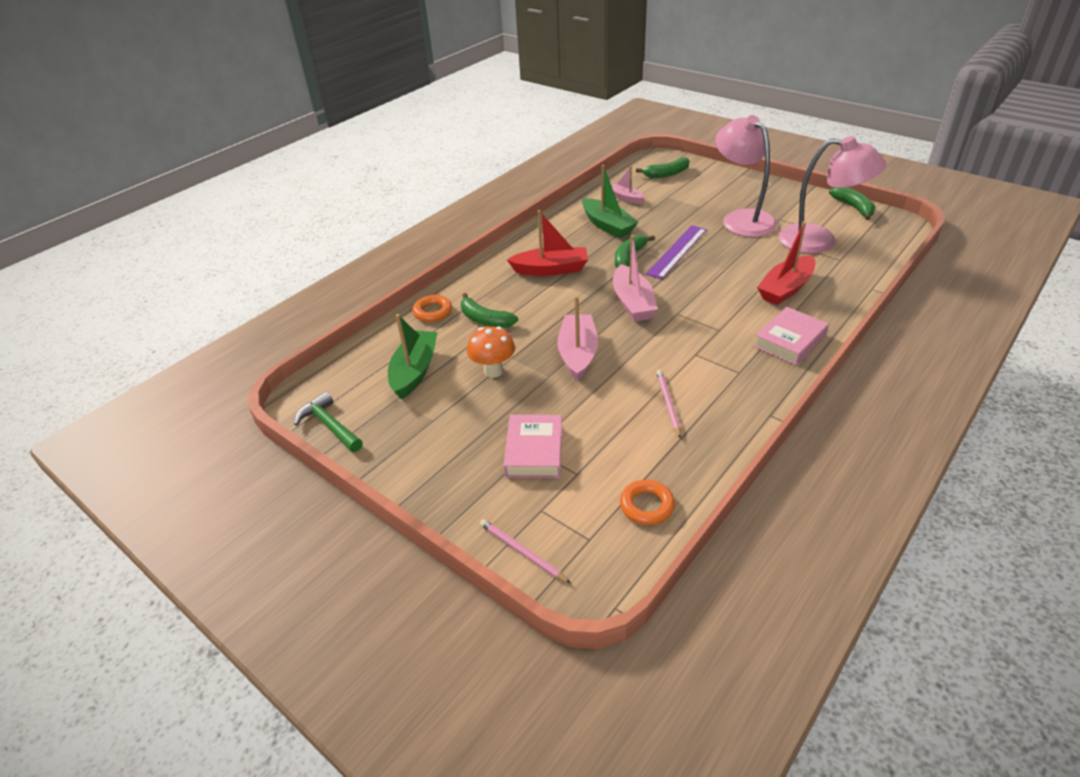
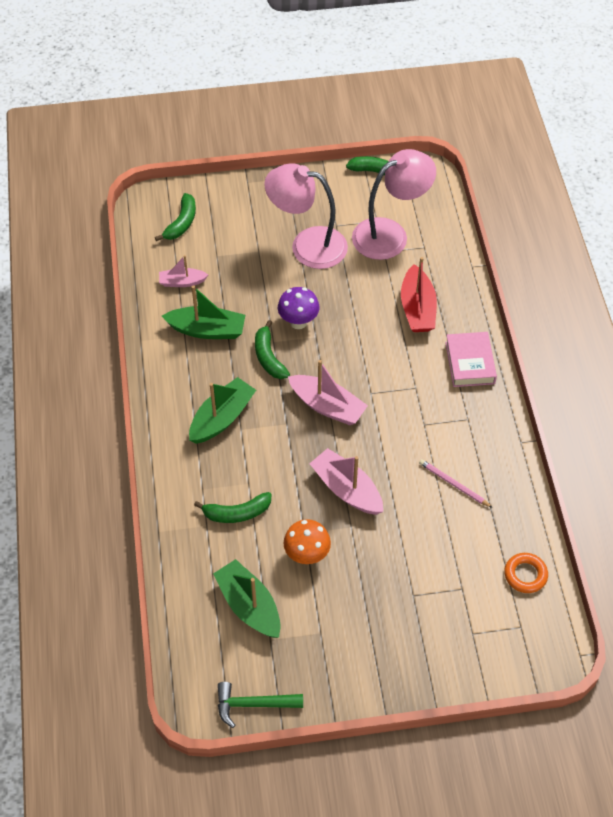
camera: 50 degrees left, 15 degrees up
(433, 312) = (183, 539): orange ring -> none
(522, 552) = (496, 670): pink pencil -> none
(534, 451) = (417, 596): pink book -> none
(551, 269) = (222, 418): red boat -> green boat
(677, 251) = (298, 322): purple ruler -> purple mushroom

